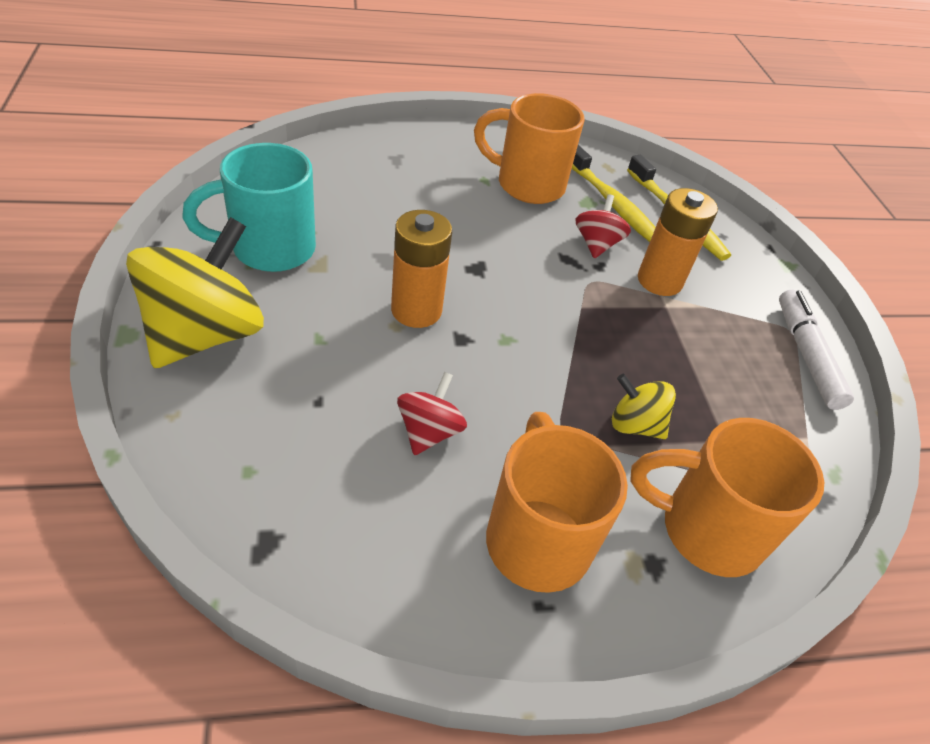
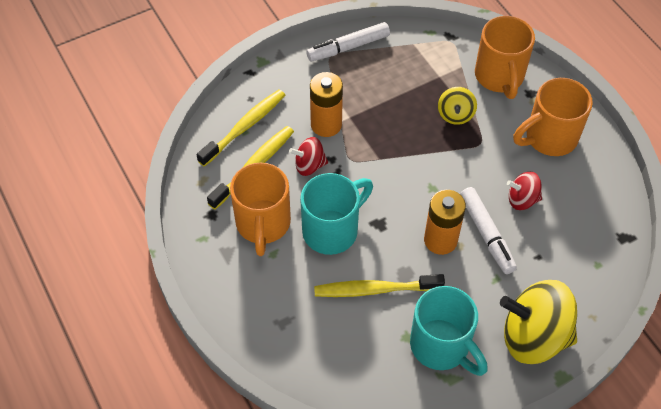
camera: 105 degrees left, 10 degrees up
(386, 229) = (375, 289): none -> yellow toothbrush
(395, 360) = (486, 234): none -> white marker
(490, 228) = (332, 230): none -> turquoise mug

